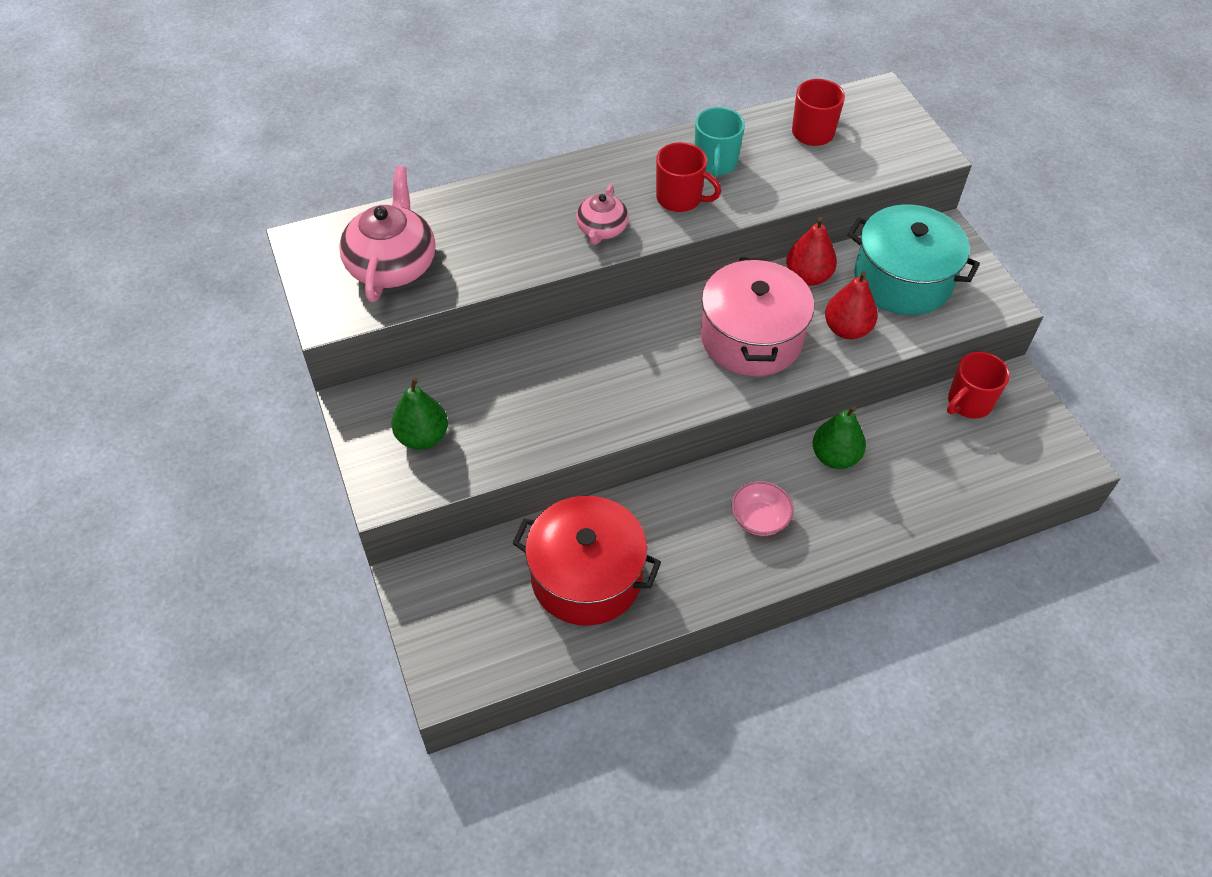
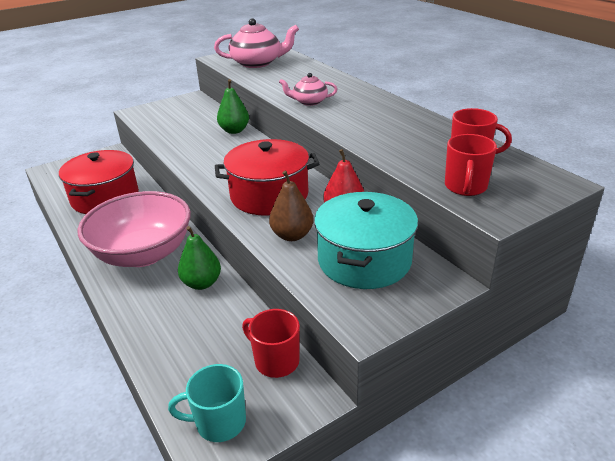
camera: 80 degrees right, 20 degrees down
(422, 437) = (171, 114): green pear -> green pear (234, 130)
(680, 199) = (353, 119): red mug -> red mug (465, 187)
(715, 163) = (399, 126): turquoise mug -> turquoise mug (219, 422)
(751, 338) = (269, 195): pink pot -> red pot
(759, 519) = (143, 254): pink bowl -> pink bowl, size x2.40
(846, 329) = (292, 235): red pear -> brown pear

